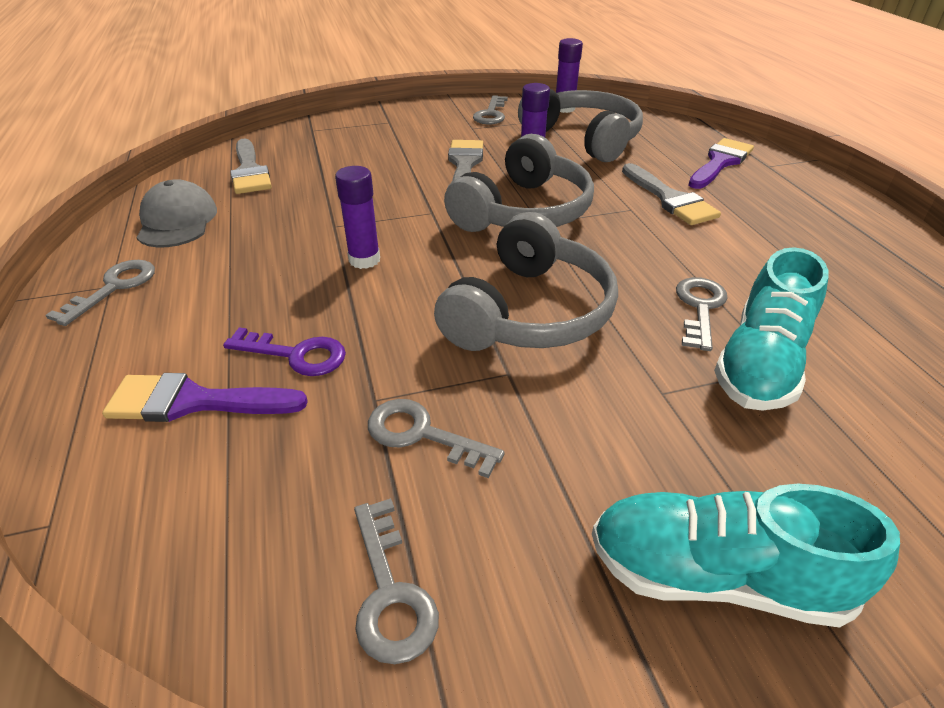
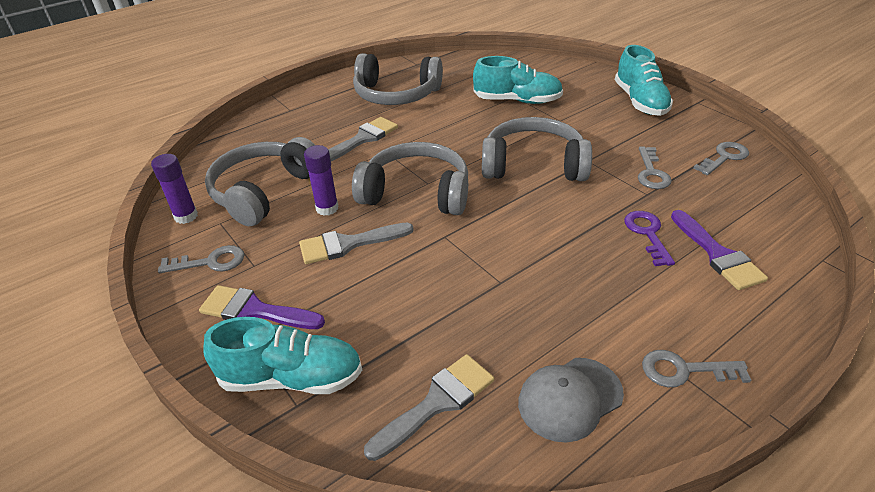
camera: 110 degrees left, 0 degrees up
(336, 130) = (292, 378): none -> turquoise shoe
(364, 260) = (534, 245): purple glue stick -> none
(700, 308) = (485, 118): grey key -> none
(720, 162) = (292, 127): purple brush -> purple brush (254, 310)
(807, 244) = (396, 94): none -> grey headphones

